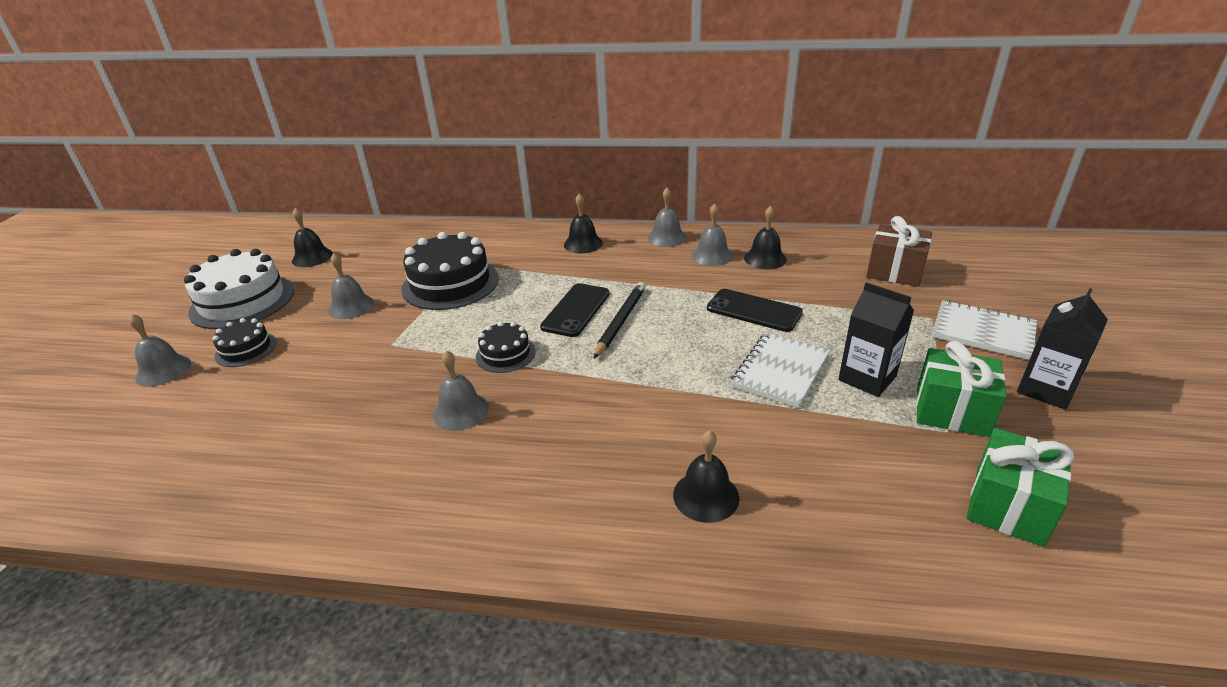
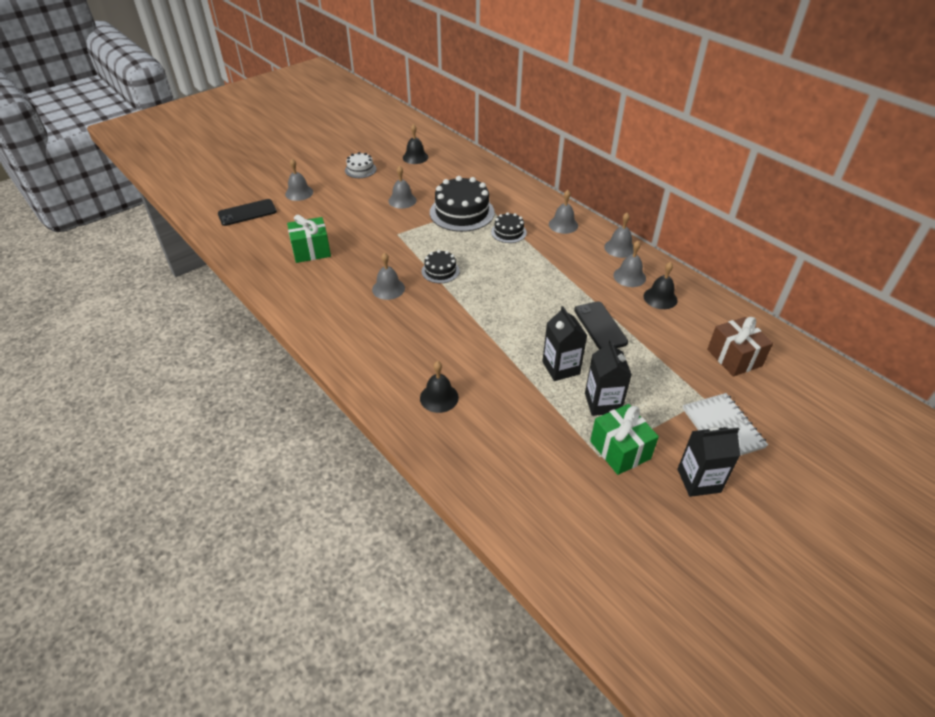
camera: 40 degrees right, 10 degrees up
(242, 301) = (360, 170): white cake -> white cake, size x0.53
(246, 349) = (338, 200): black cake -> black cake (508, 232)
(576, 310) = (504, 266): black phone -> black phone (247, 213)
(583, 244) = (563, 225): black bell -> grey bell
(620, 321) = (518, 287): black pencil -> none
(780, 371) = (561, 368): white notebook -> black carton
(1008, 506) = (569, 505): green gift -> green gift (311, 251)

